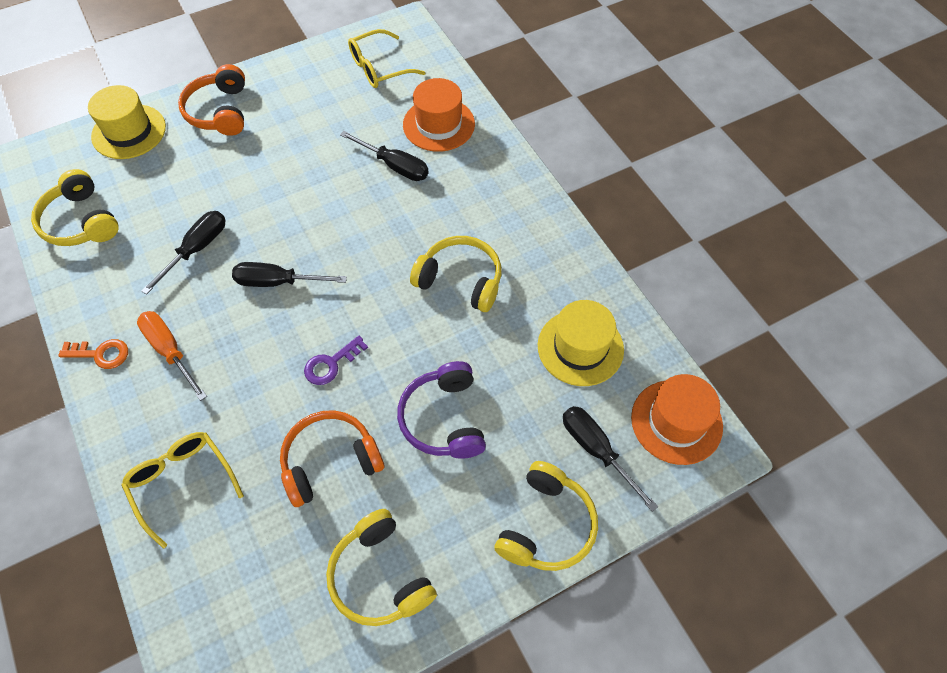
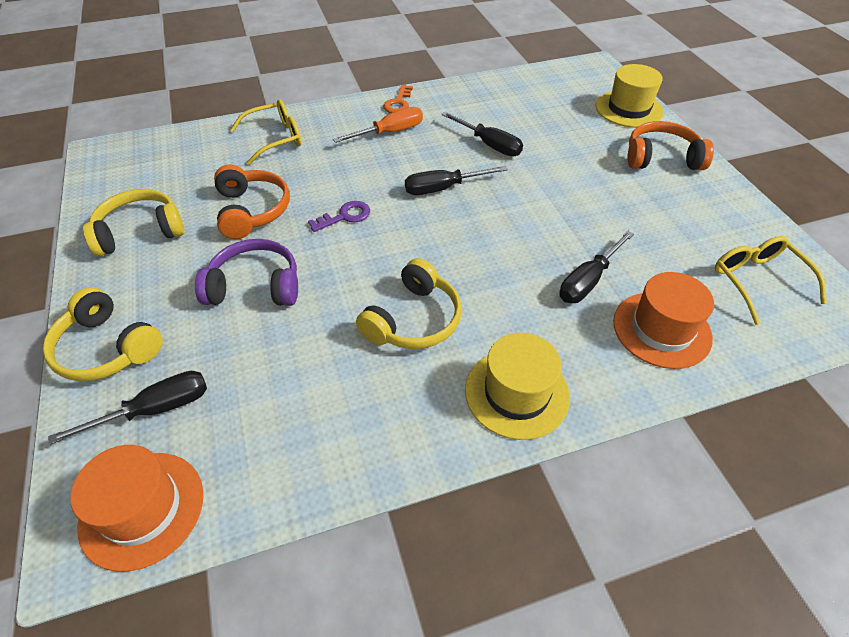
camera: 100 degrees right, 10 degrees down
(80, 221) = (527, 90): yellow headphones -> none
(278, 282) = (443, 188): black screwdriver -> black screwdriver turned 120 degrees counterclockwise
(331, 364) = (345, 216): purple key -> purple key turned 90 degrees clockwise
(580, 347) = (287, 422): yellow hat -> yellow hat (516, 393)

